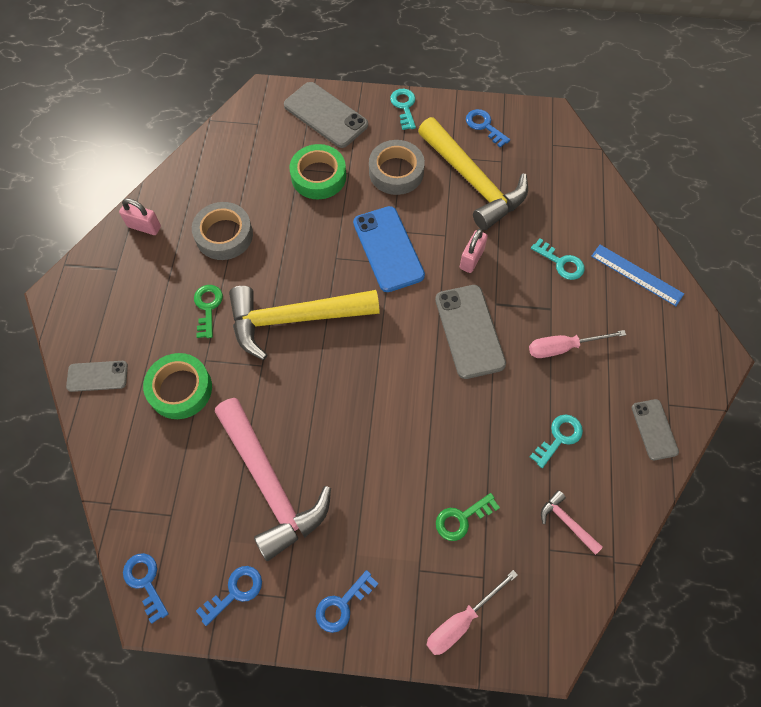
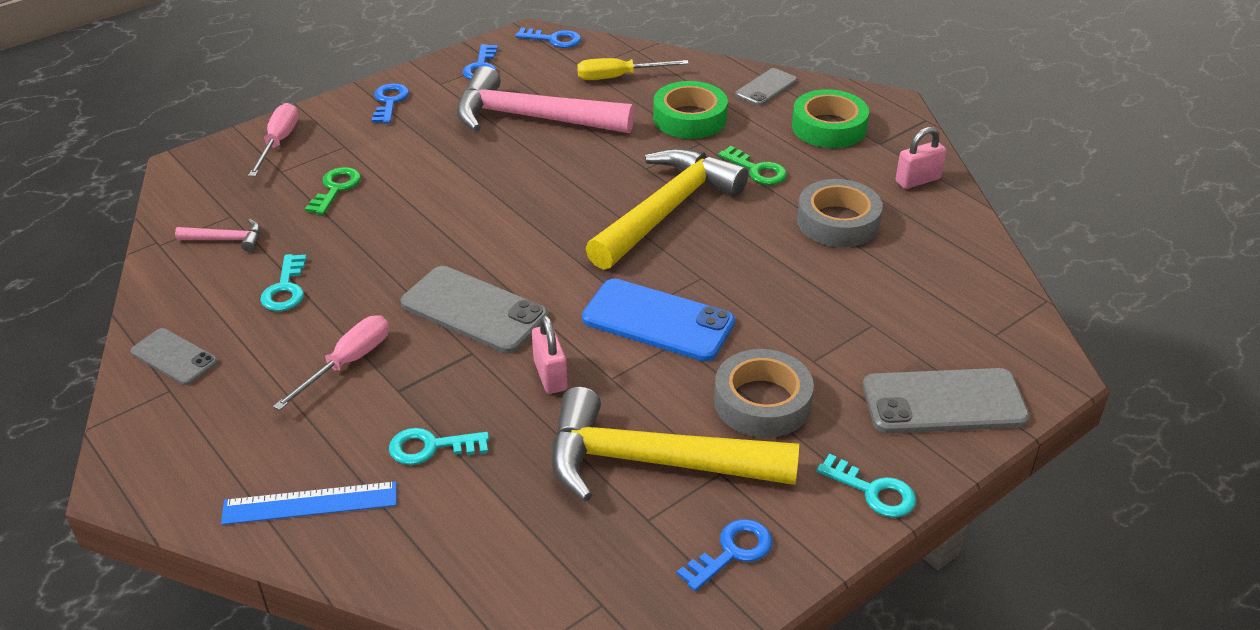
camera: 135 degrees right, 25 degrees down
(163, 480) = (619, 77): none -> yellow screwdriver
(318, 176) = (839, 333): green tape -> green tape (829, 127)
(484, 126) = (732, 552): blue key -> blue key turned 45 degrees counterclockwise

